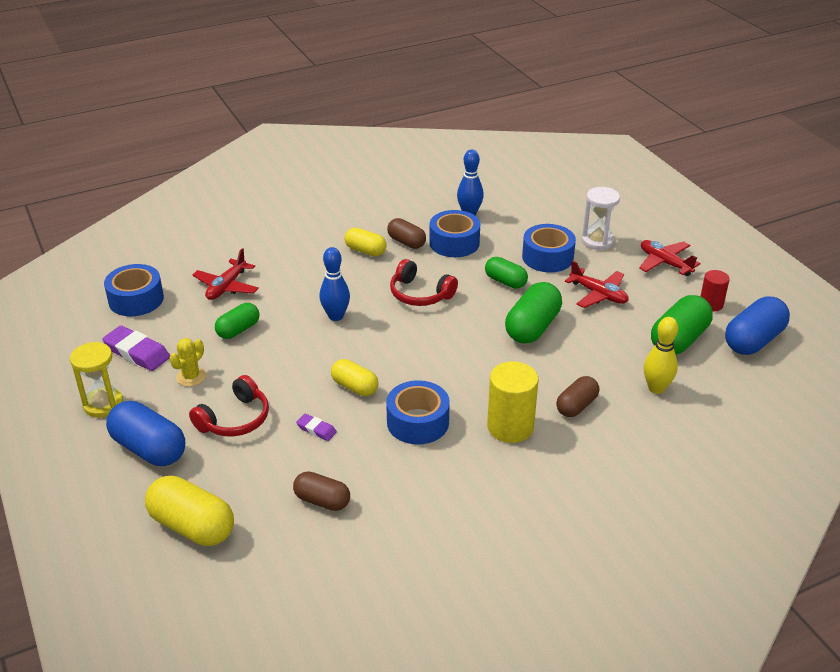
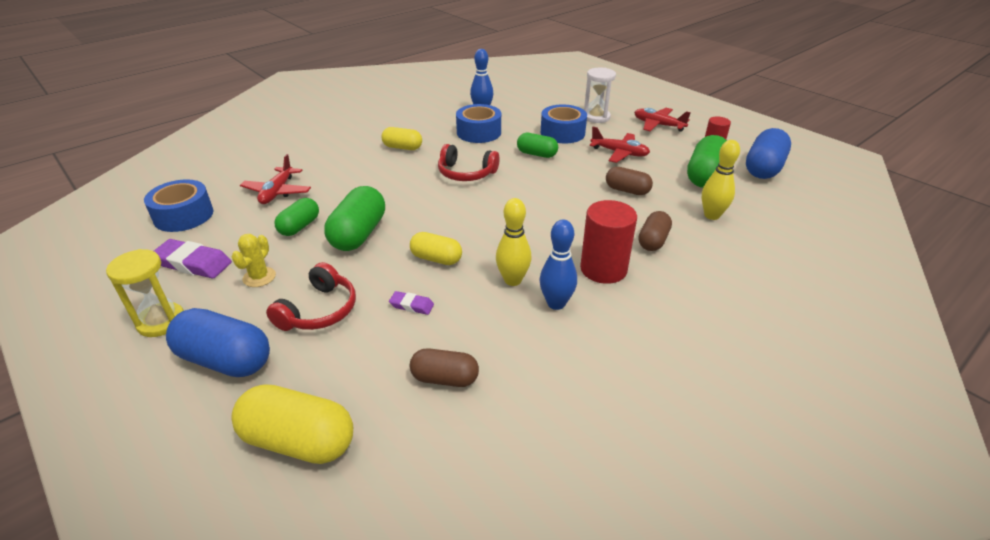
camera: 15 degrees left, 0 degrees up
(336, 316) = (394, 201): blue bowling pin -> blue bowling pin (556, 303)
(406, 242) = (437, 137): brown capsule -> brown capsule (627, 190)
(417, 422) = (513, 280): blue tape -> yellow bowling pin
(510, 427) = (603, 269): yellow cylinder -> red cylinder
(532, 327) = (578, 185): green capsule -> green capsule (358, 234)

